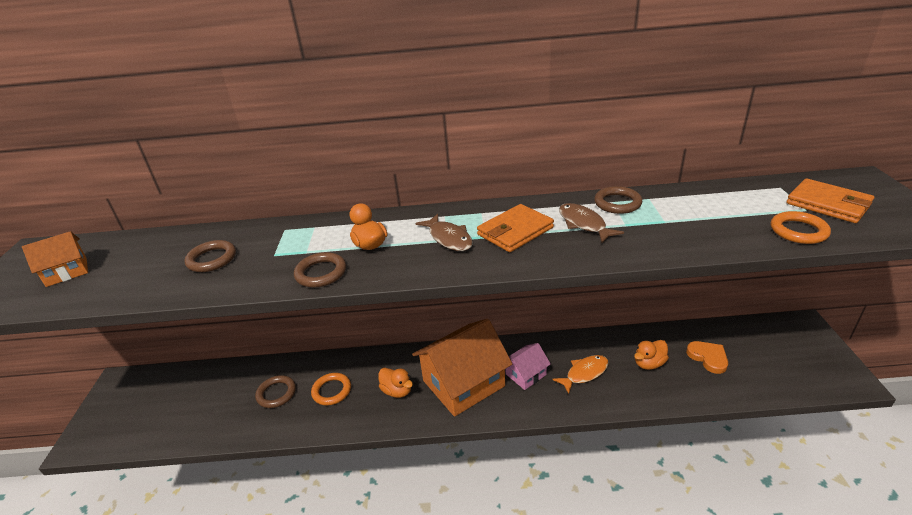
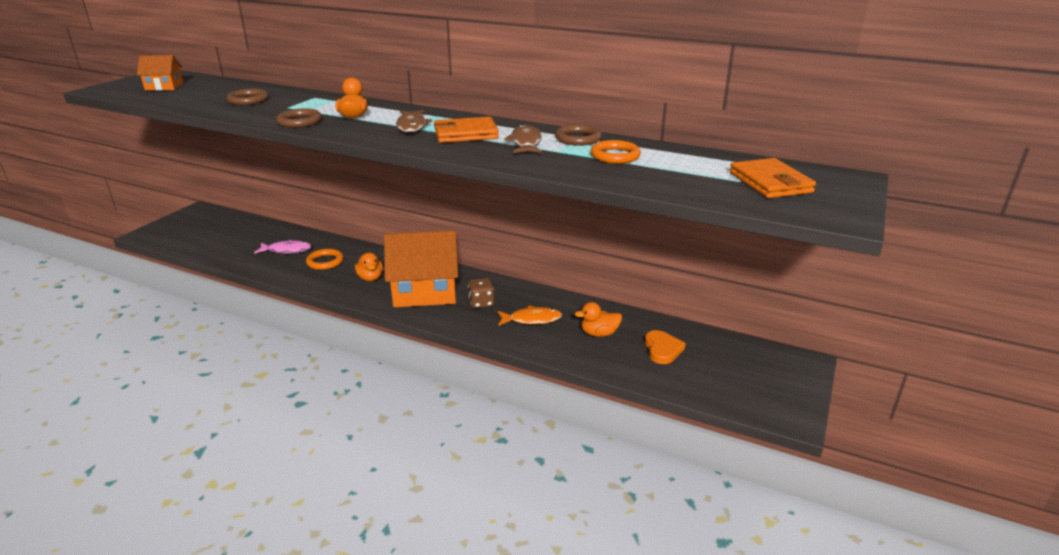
camera: 25 degrees right, 5 degrees down
(276, 393) = (287, 250): brown ring -> pink fish
(526, 374) = (481, 303): pink house -> brown dice
(798, 231) = (700, 189): orange ring -> orange ring (615, 156)

